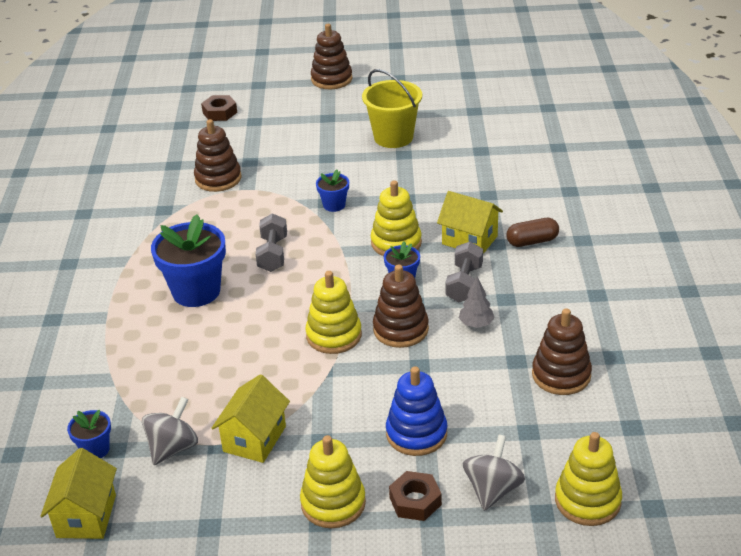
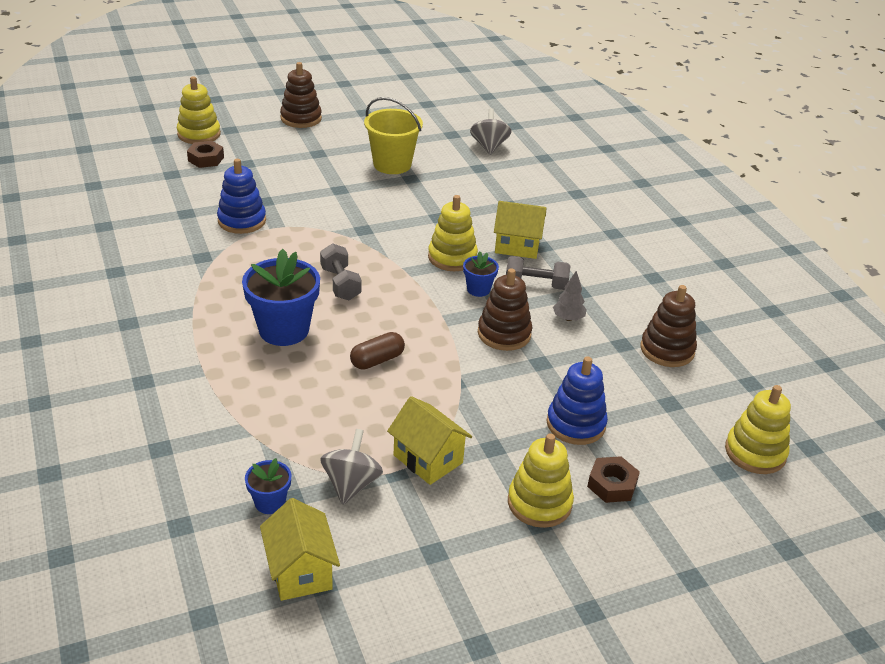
camera: 25 degrees left, 0 degrees up
(218, 179) = (242, 221): brown stacking toy -> blue stacking toy
(254, 439) = (428, 459): yellow house -> yellow house turned 45 degrees counterclockwise
(334, 205) = (373, 231): blue flower pot -> none
(334, 335) = (445, 349): yellow stacking toy -> yellow stacking toy (199, 134)
(464, 283) = (536, 284): grey dumbbell -> grey dumbbell turned 75 degrees counterclockwise
(492, 490) = (672, 460): grey spinning top -> grey spinning top (489, 146)
(532, 241) = (572, 240): brown capsule -> brown capsule (377, 360)

